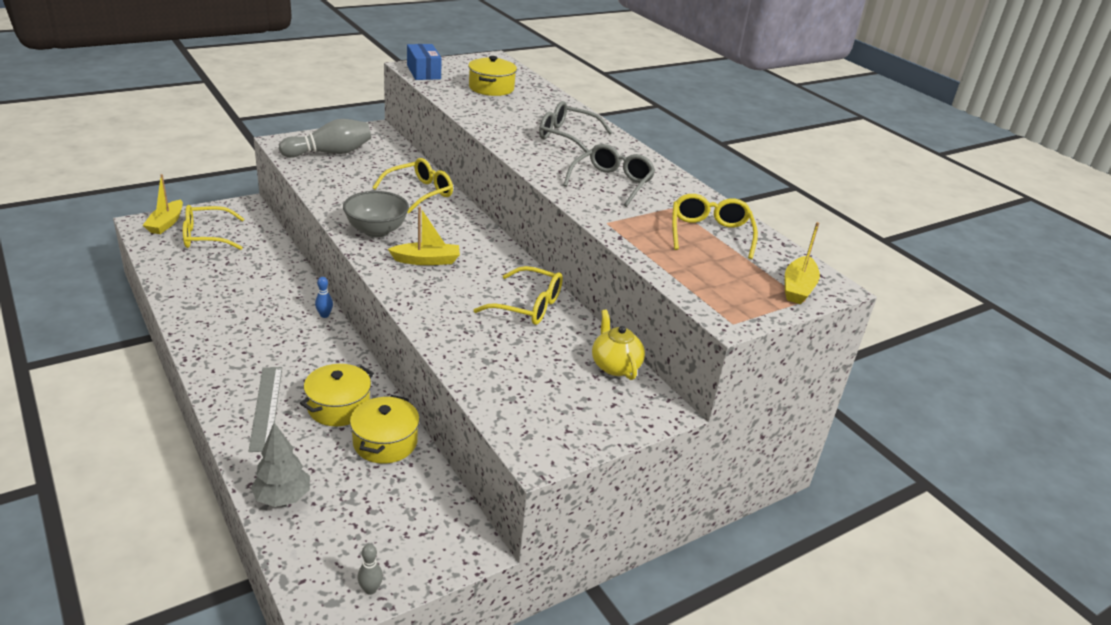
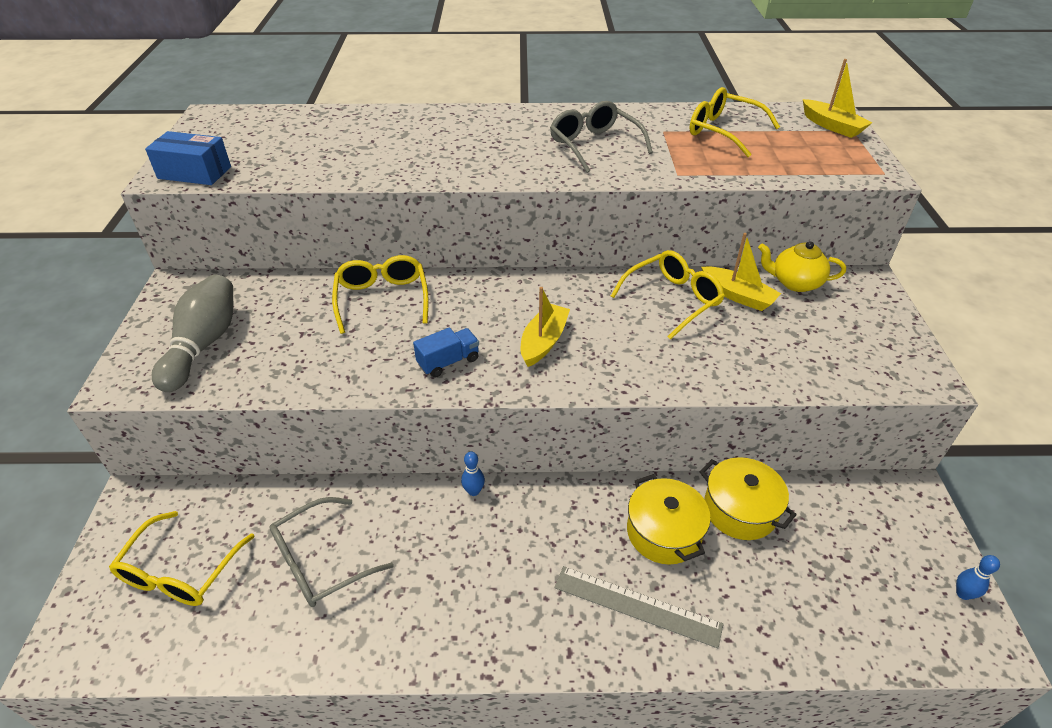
camera: 55 degrees left, 10 degrees up
(166, 223) = (92, 618): yellow boat -> yellow boat (737, 296)
(282, 498) = (810, 634): grey tree -> none
(370, 589) = (963, 594): grey bowling pin -> blue bowling pin
(376, 231) = (448, 362): grey bowl -> blue truck
(491, 88) = (296, 142): yellow pot -> none
(567, 136) = (468, 136): grey glasses -> grey glasses (320, 562)

